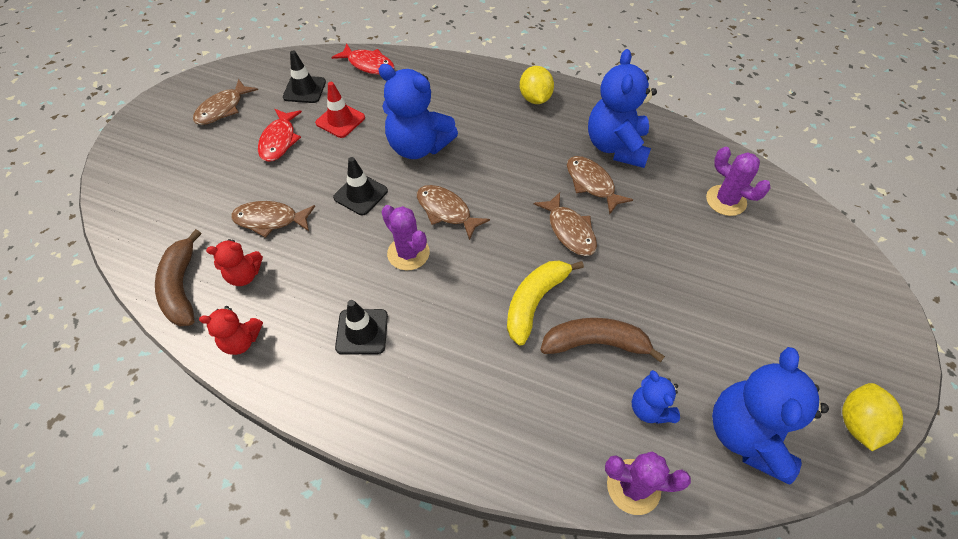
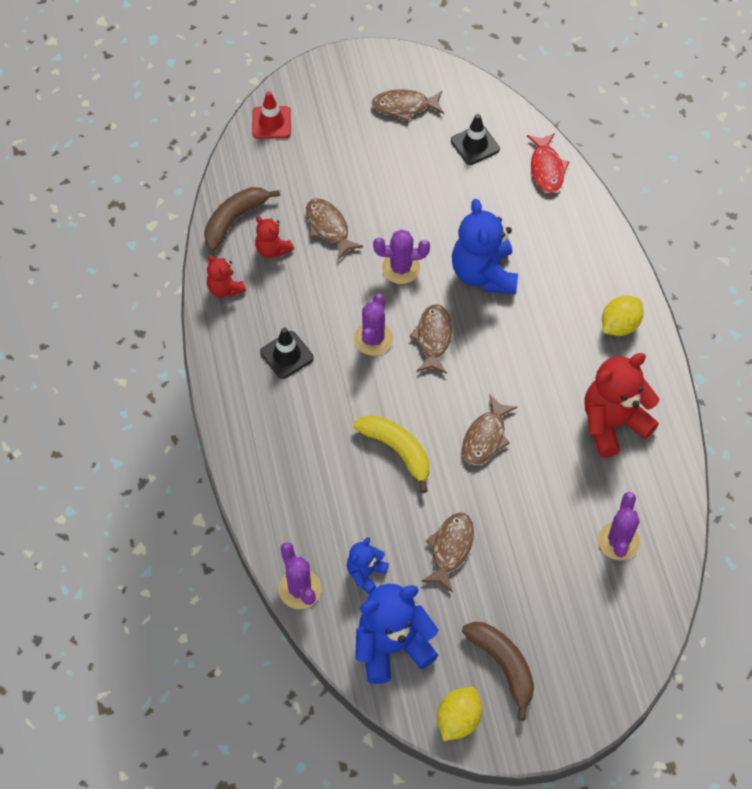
camera: 55 degrees right, 5 degrees up
(279, 140) = (406, 172): red fish -> none
(340, 120) = (463, 197): red traffic cone -> red traffic cone (271, 122)
(360, 194) = (401, 268): black traffic cone -> purple cactus
(535, 302) = (397, 450): yellow banana -> yellow banana turned 45 degrees clockwise
(592, 184) = (551, 427): brown fish -> brown fish (450, 549)
(595, 343) = (392, 510): brown banana -> brown banana (503, 665)
(616, 147) = (612, 423): blue teddy bear -> red teddy bear
(857, 423) = (458, 719): yellow lemon -> yellow lemon turned 45 degrees counterclockwise

